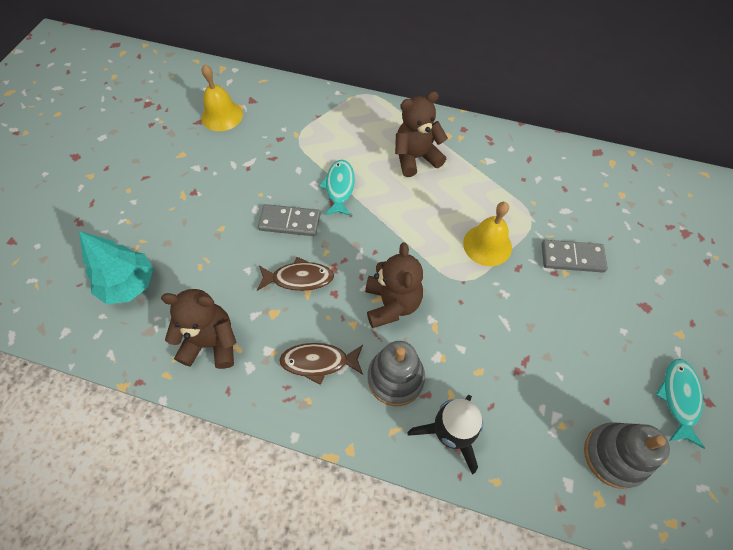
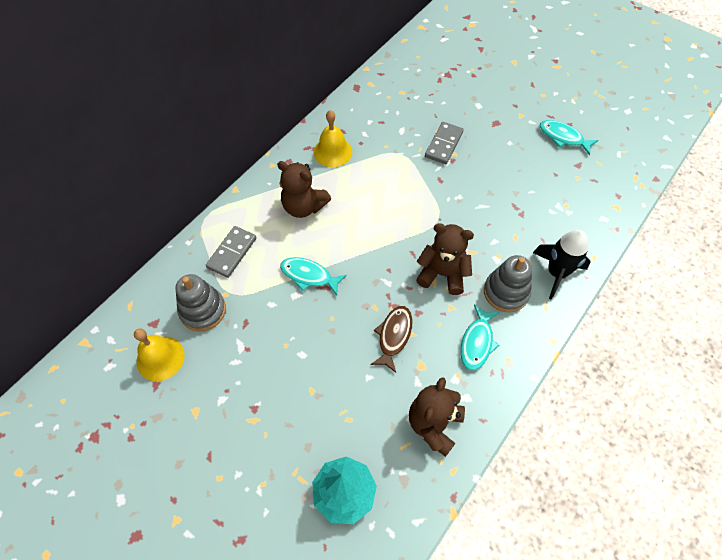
camera: 70 degrees left, 0 degrees up
(290, 222) = (330, 328): grey domino -> grey domino (232, 253)
(319, 362) = (477, 342): brown fish -> turquoise fish
(416, 158) = (303, 206): brown teddy bear -> brown teddy bear turned 60 degrees counterclockwise
(487, 245) = (413, 191): yellow bell -> yellow bell (332, 152)
(614, 456) = (591, 187): grey stacking toy -> grey stacking toy (203, 310)

